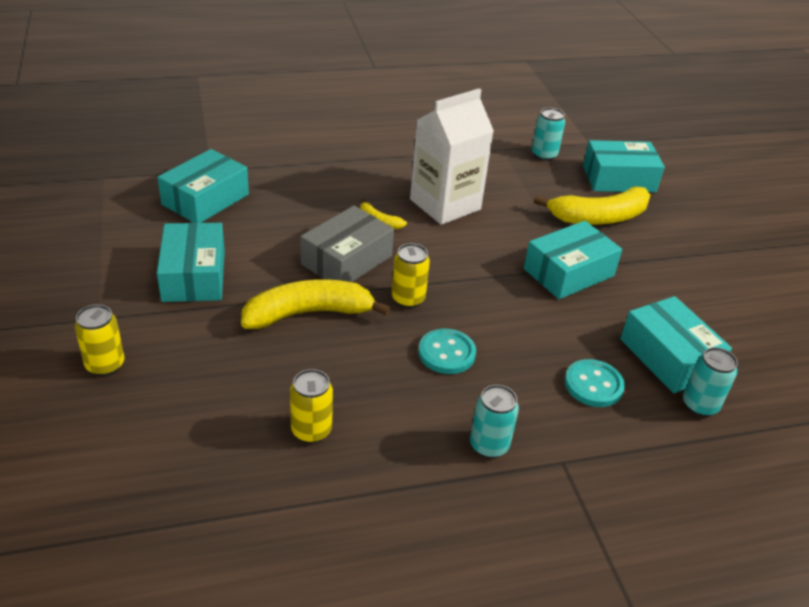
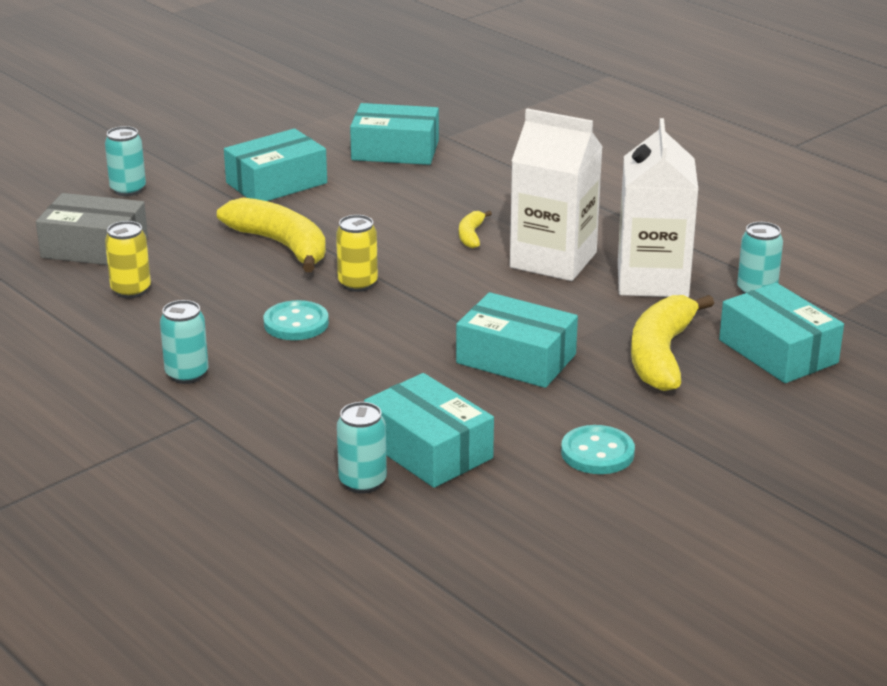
camera: 65 degrees right, 10 degrees down
(105, 365) = (128, 190): yellow can -> turquoise can
(347, 260) = (383, 239): grey box -> grey box (94, 248)
(502, 181) = (652, 280): none -> white carton
(593, 385) = (330, 412): turquoise button -> turquoise button (597, 453)
(598, 217) = (661, 355): yellow banana -> yellow banana turned 60 degrees clockwise
(669, 357) = (428, 449): turquoise box -> turquoise box turned 75 degrees counterclockwise

